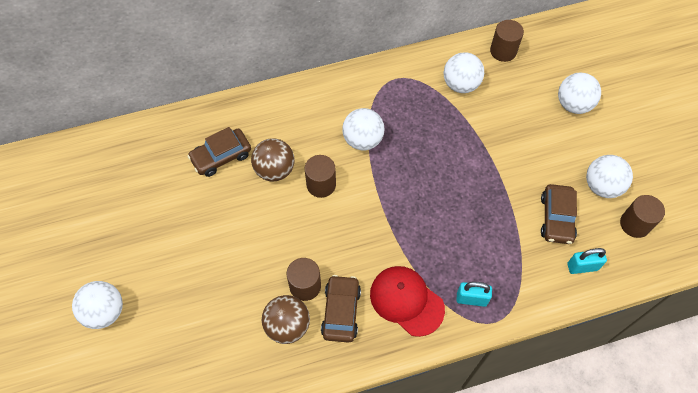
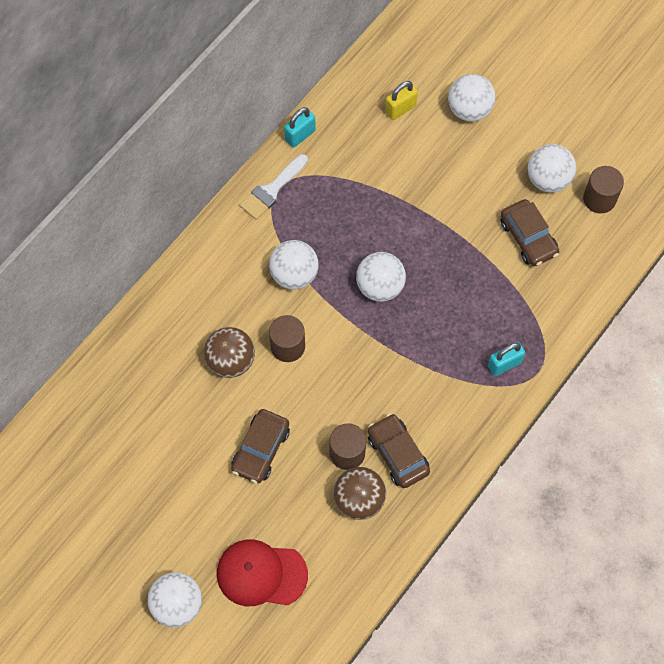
camera: 35 degrees left, 5 degrees up
(221, 156) = (166, 382): brown car -> brown car (260, 449)
(390, 77) = (271, 190): none -> white brush
(406, 301) = (449, 405): red cap -> red cap (261, 574)
(460, 84) = (348, 154): white ball -> white ball (380, 286)
(503, 51) = (364, 91): brown cylinder -> none
(521, 76) = (400, 109): none -> yellow padlock
(582, 267) = (579, 270): turquoise padlock -> turquoise padlock (300, 135)

